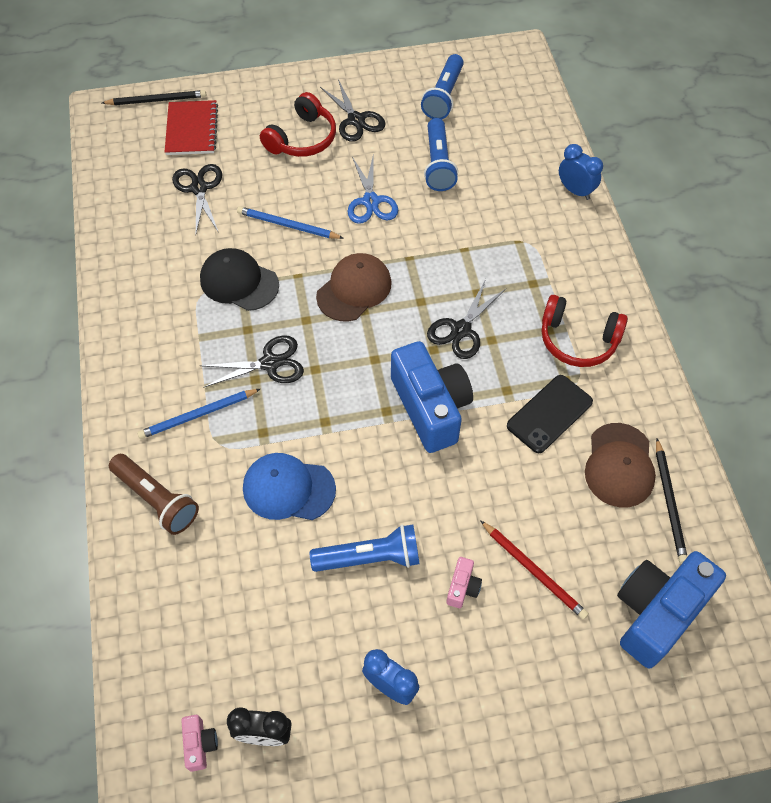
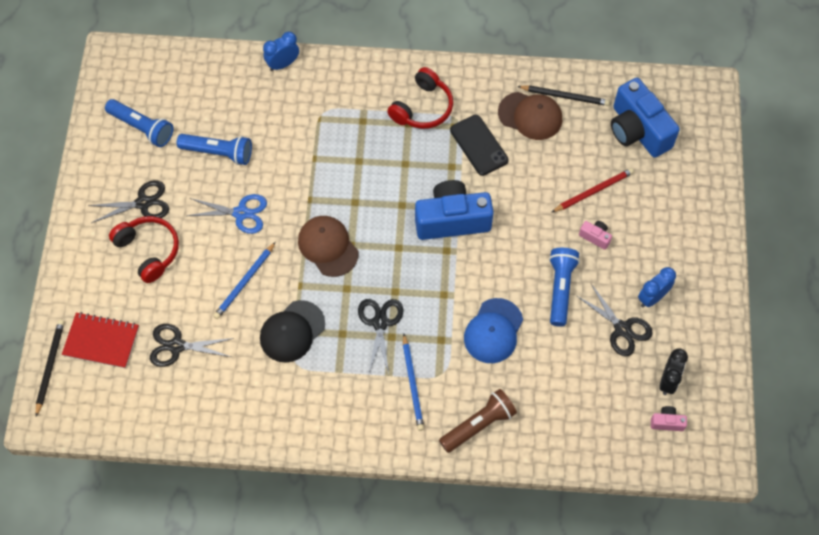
camera: 75 degrees left, 5 degrees up
(461, 330) = (390, 181): black scissors -> black scissors (622, 329)

